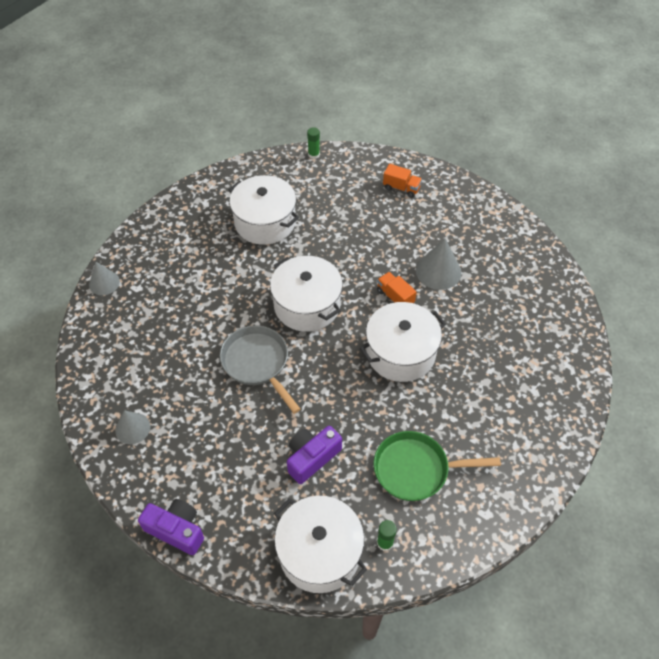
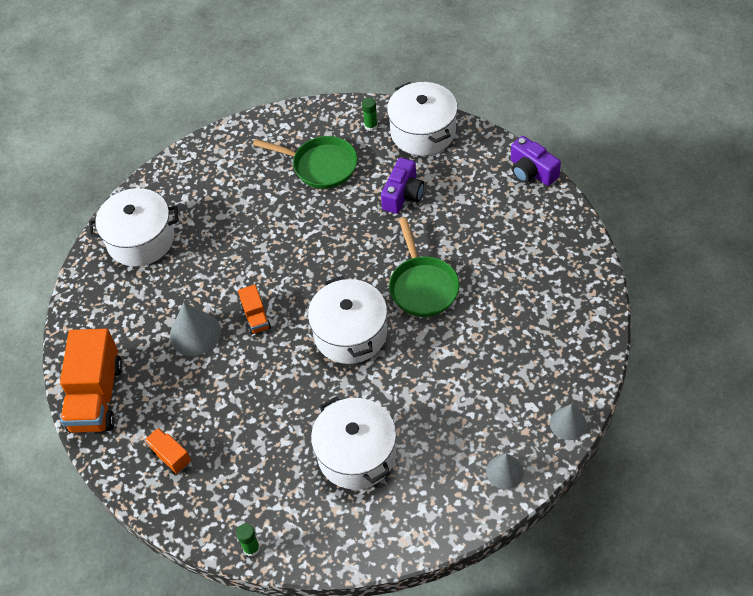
camera: 155 degrees left, 0 degrees up
(132, 428) = (557, 257): grey cone -> grey cone (505, 471)
(257, 363) = (422, 286): grey pan -> green pan
(312, 458) = (403, 195): purple camera -> purple camera turned 45 degrees counterclockwise
(400, 353) = (282, 260): white pot -> white pot (140, 239)
(483, 209) = (96, 397): none -> orange truck

